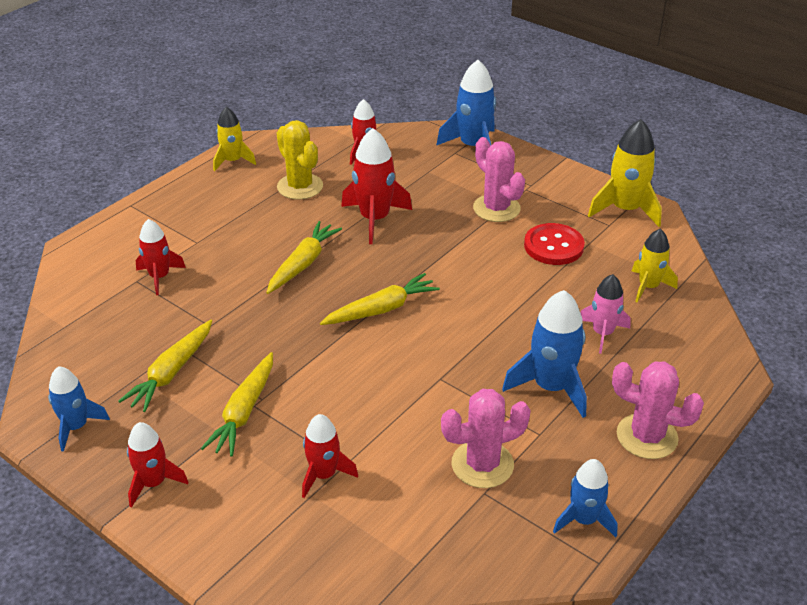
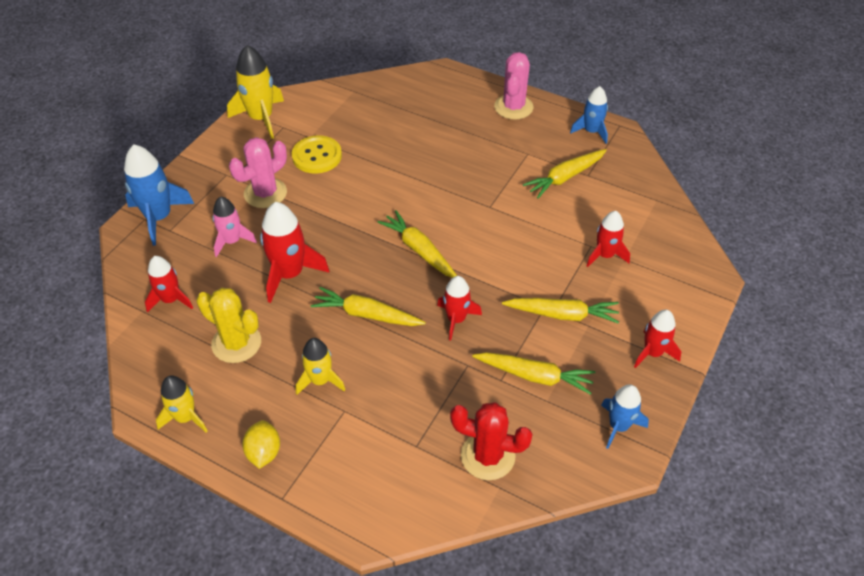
camera: 100 degrees left, 10 degrees up
(99, 324) = (488, 456): none -> red cactus
(160, 277) = (407, 426): red rocket -> red rocket (456, 319)
(178, 197) = (264, 452): none -> yellow lemon
(300, 187) = (236, 343): yellow cactus -> yellow cactus turned 75 degrees clockwise
(482, 464) = (565, 177): pink cactus -> yellow carrot
(551, 387) = (481, 150): blue rocket -> none
(553, 246) = (317, 156): red button -> yellow button
(602, 333) = (419, 127): pink rocket -> pink rocket (232, 241)
(648, 287) = (361, 106): yellow rocket -> yellow rocket (320, 380)

